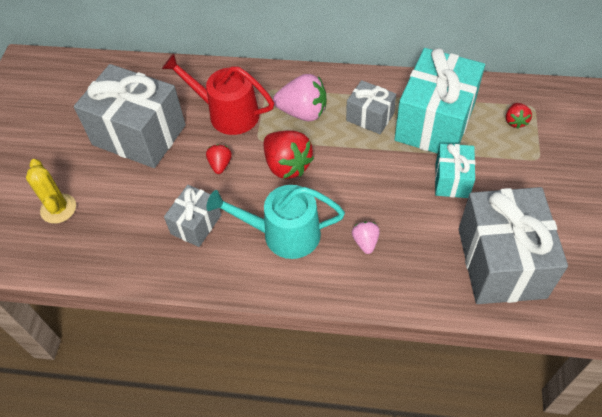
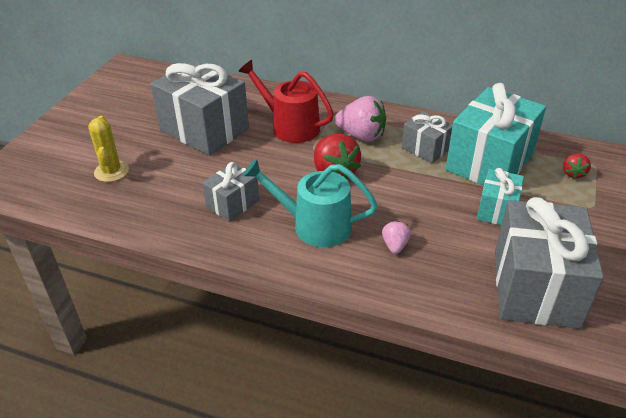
camera: 10 degrees right, 15 degrees down
(220, 165) = (271, 162): red strawberry -> none

